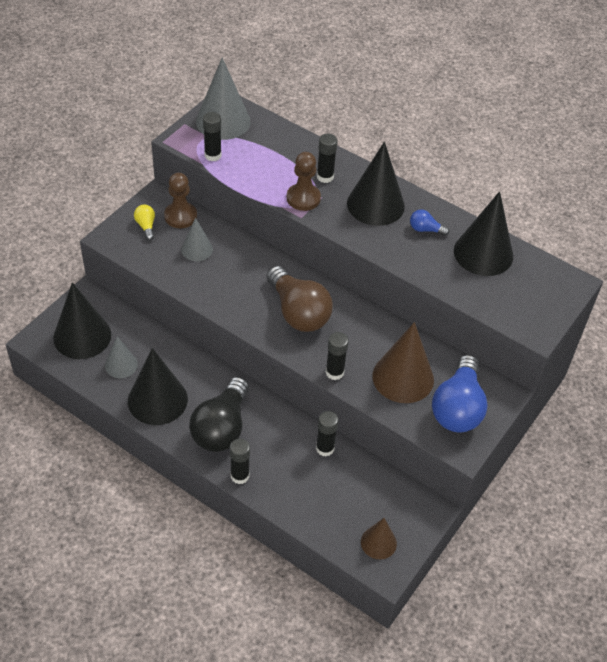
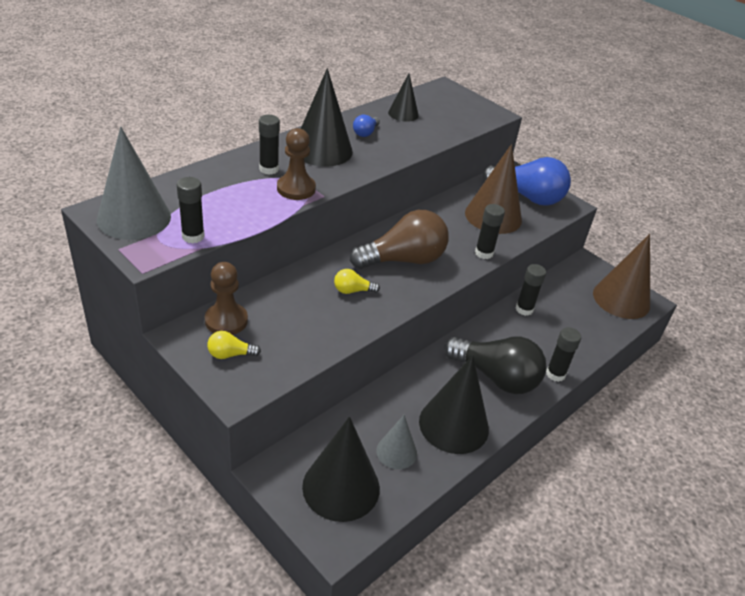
camera: 80 degrees left, 10 degrees down
(197, 249) = (288, 316): grey cone -> none
(242, 283) = (352, 291): none -> yellow light bulb
(378, 542) = (621, 299): brown cone -> brown cone, size x1.79
(483, 253) = (403, 114): black cone -> black cone, size x0.56

